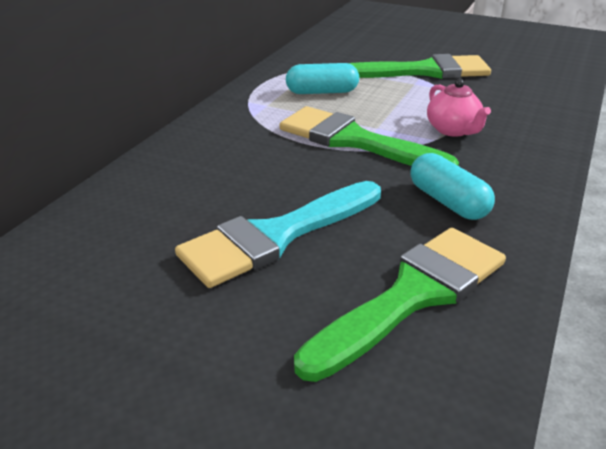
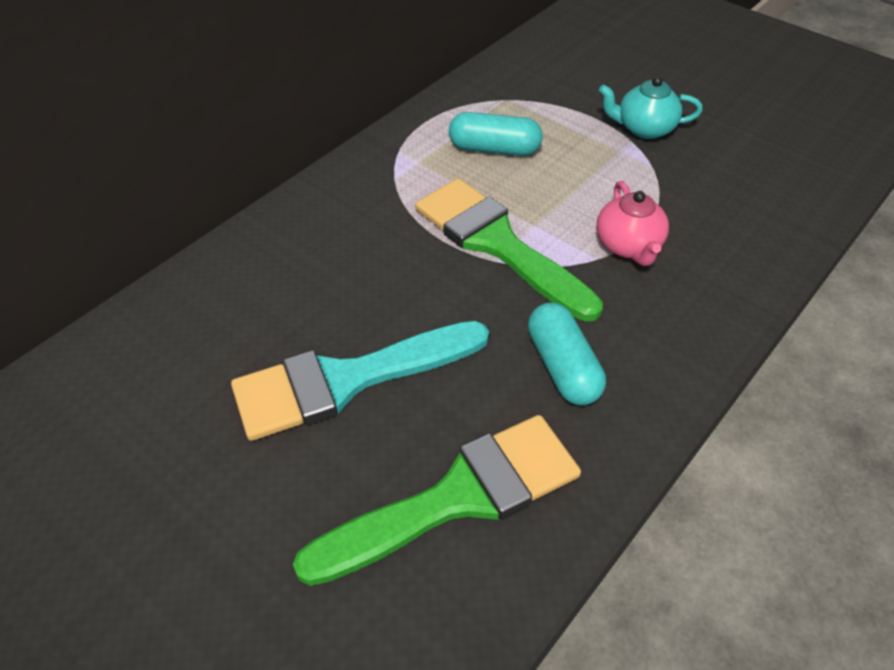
camera: 15 degrees right, 15 degrees up
(424, 71) = (644, 129): green brush -> turquoise teapot

